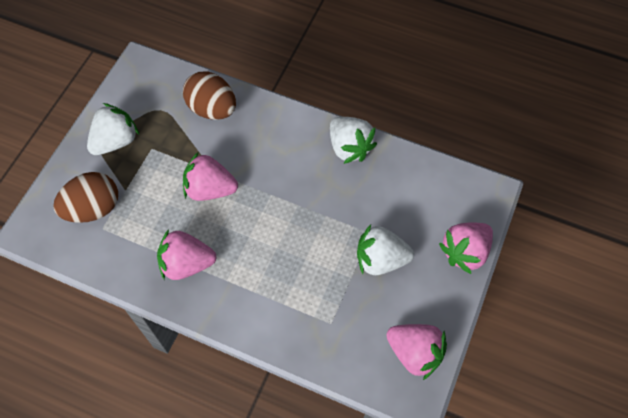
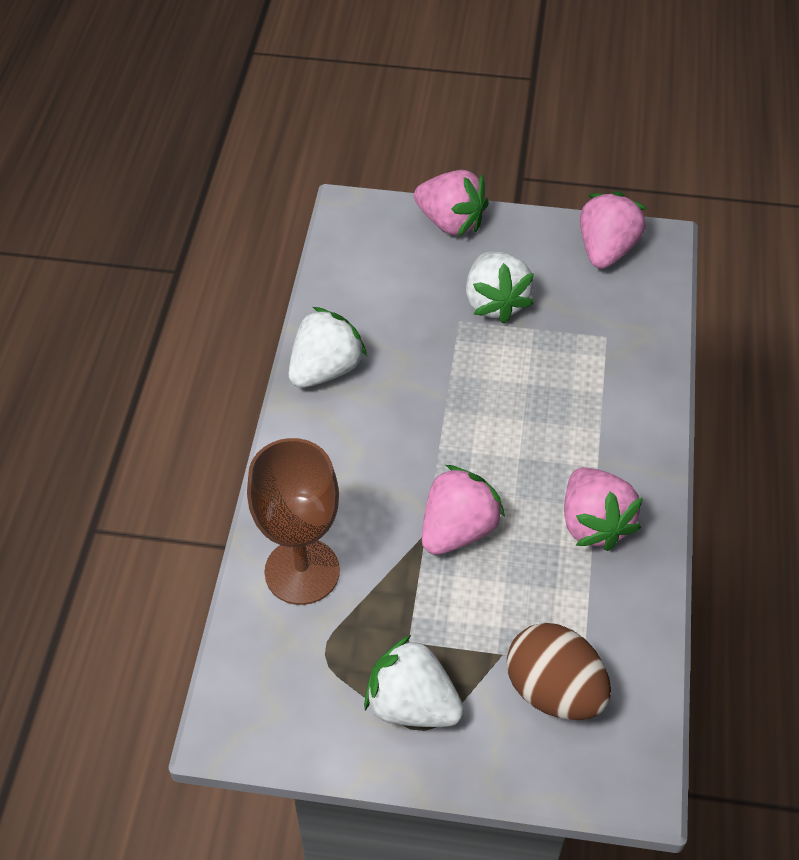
camera: 105 degrees left, 10 degrees down
(210, 189) = (458, 530): pink strawberry -> pink strawberry turned 135 degrees counterclockwise
(212, 109) = (302, 571): brown egg -> brown goblet

